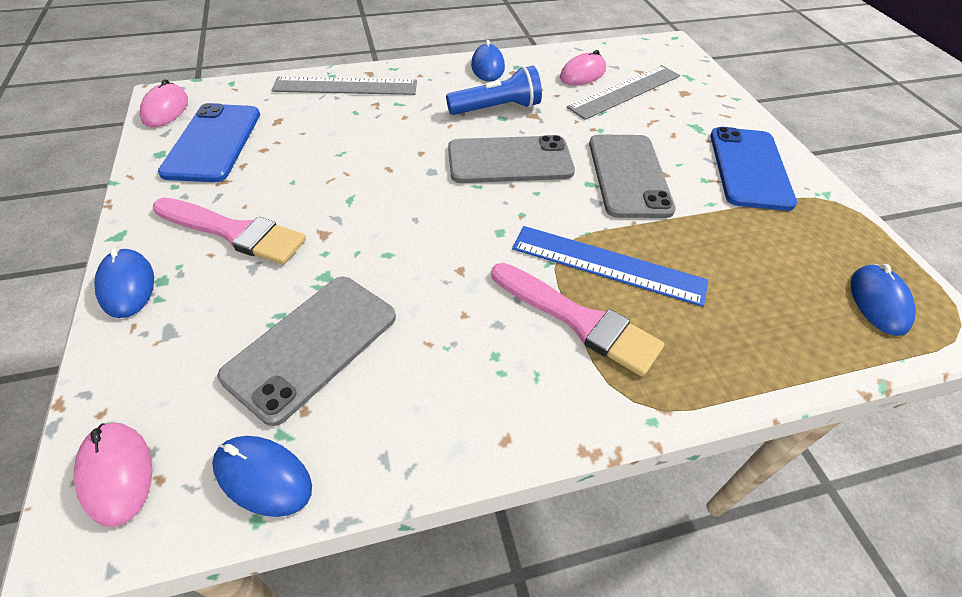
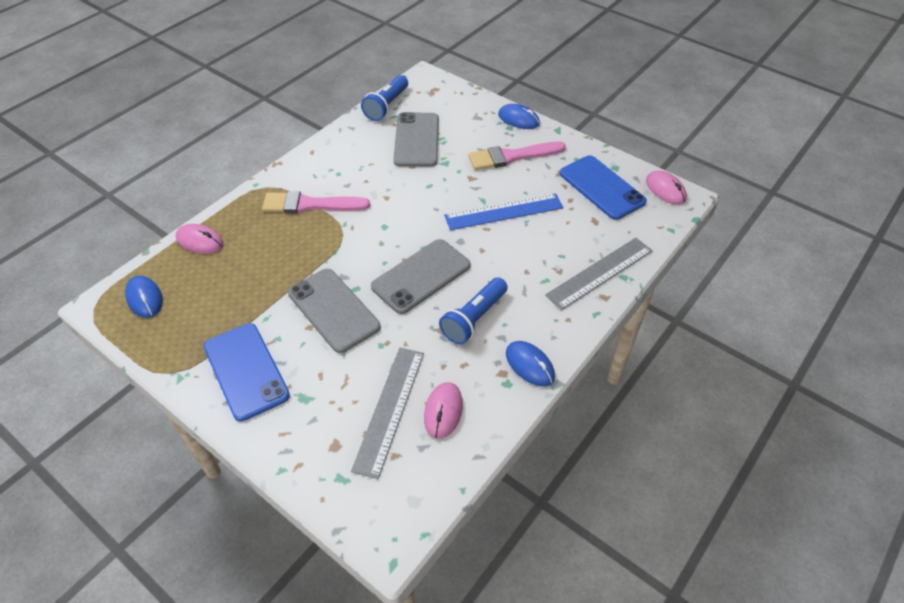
camera: 145 degrees right, 0 degrees up
(117, 474) = (432, 86): pink mouse -> pink mouse (200, 241)
(263, 476) = (386, 106): blue mouse -> blue flashlight
(607, 265) = (311, 239): blue ruler -> blue ruler (504, 211)

